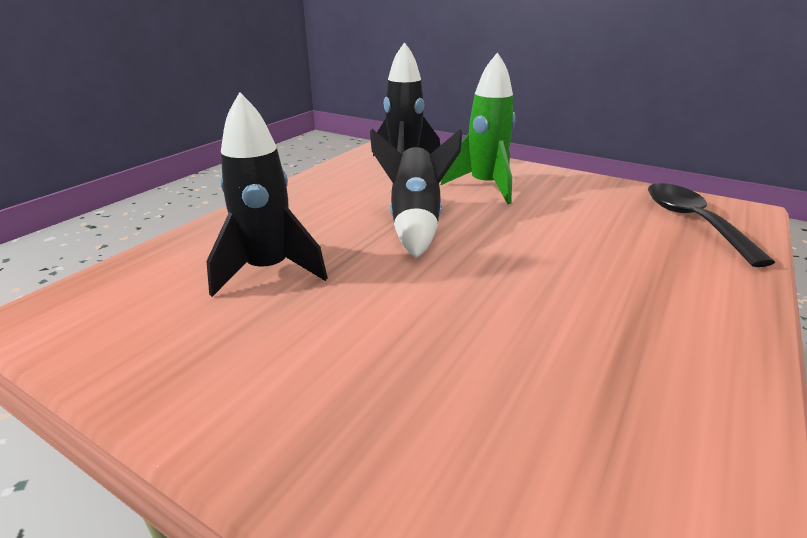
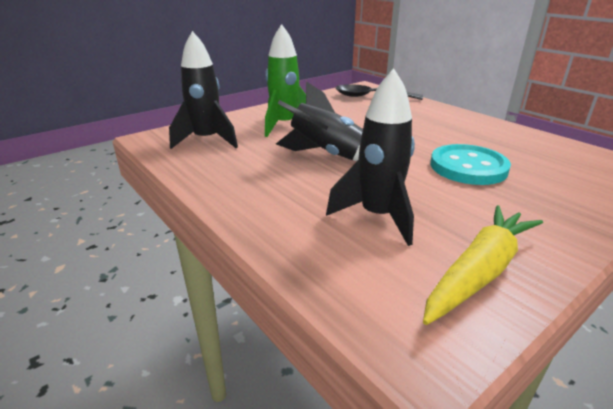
camera: 70 degrees left, 0 degrees up
(156, 344) = (479, 271): none -> yellow carrot
(457, 332) = (468, 167): none -> turquoise button

